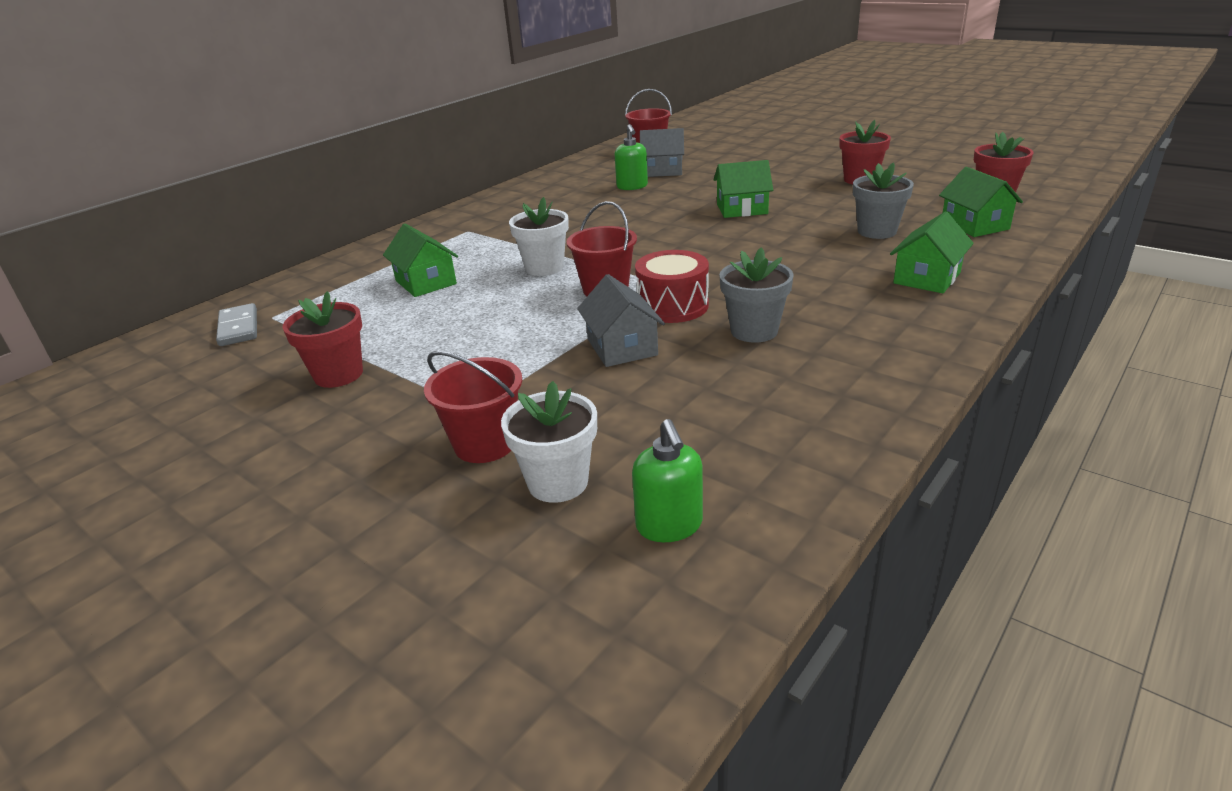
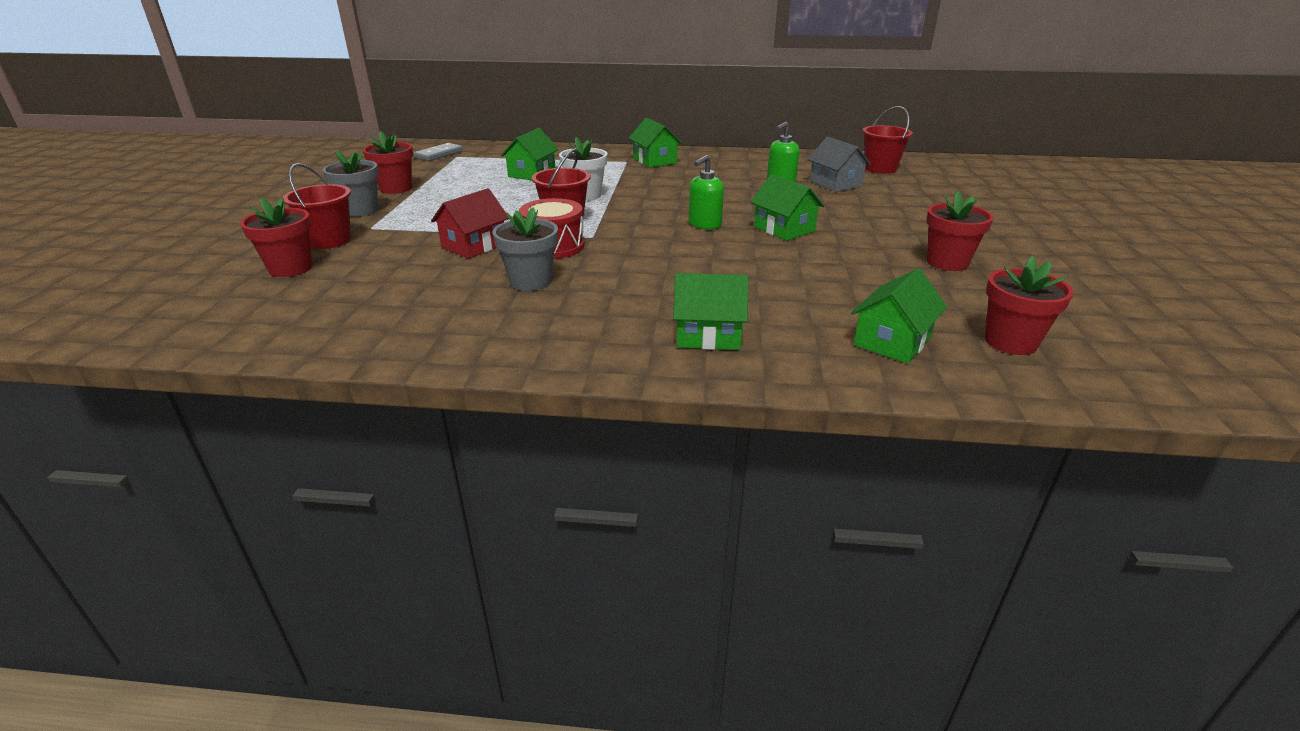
camera: 55 degrees right, 0 degrees up
(488, 219) = (654, 161): none -> green house
(558, 482) = (291, 268): white flower pot -> red flower pot
(622, 347) = (474, 245): grey house -> red house
(669, 525) = (247, 308): green soap dispenser -> green soap dispenser (704, 224)
(877, 231) = (804, 293): grey flower pot -> grey flower pot (360, 210)

